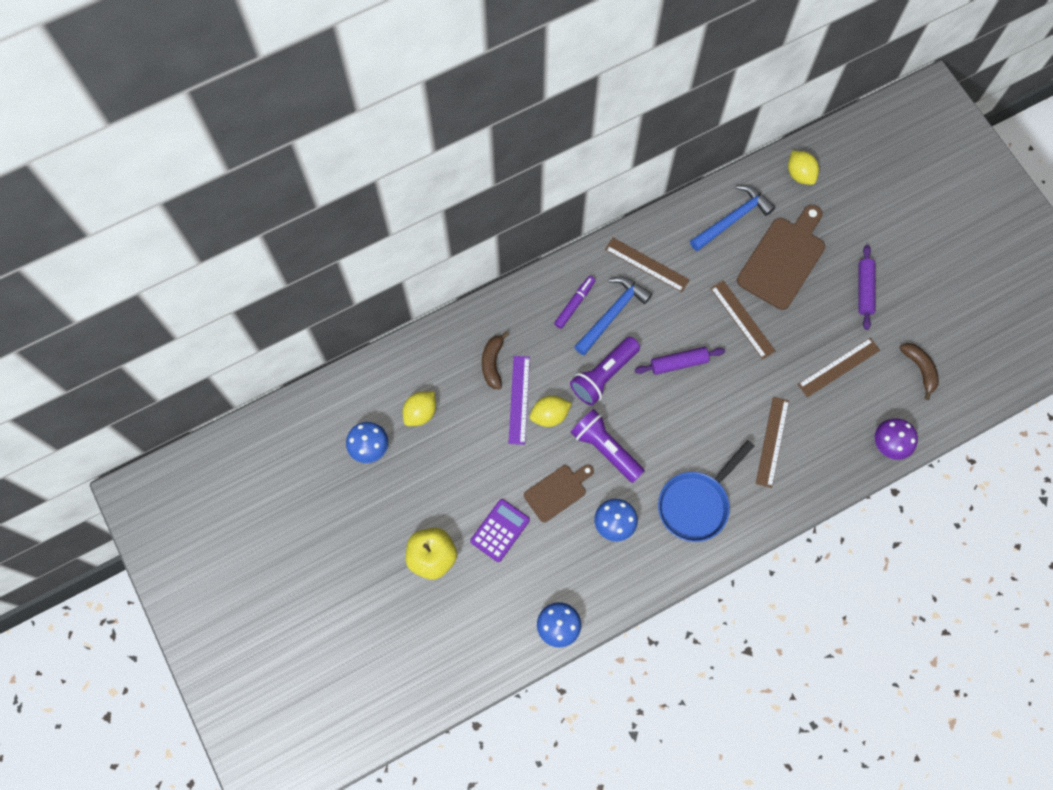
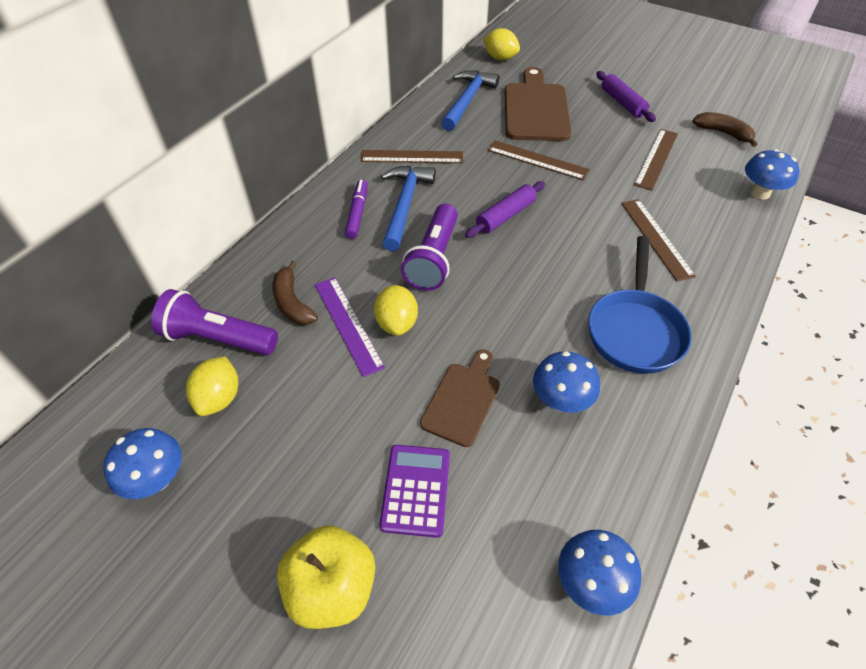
camera: 30 degrees left, 20 degrees down
(549, 415) = (397, 323): yellow lemon -> yellow lemon turned 45 degrees counterclockwise
(605, 448) = (488, 325): purple flashlight -> purple flashlight (218, 338)
(889, 444) = (760, 193): purple mushroom -> blue mushroom

